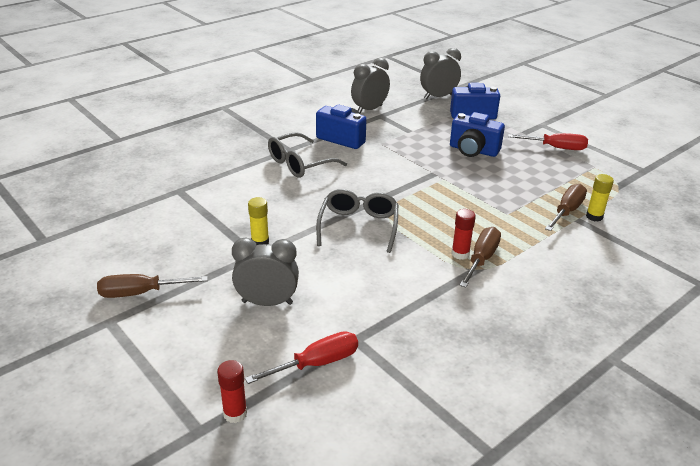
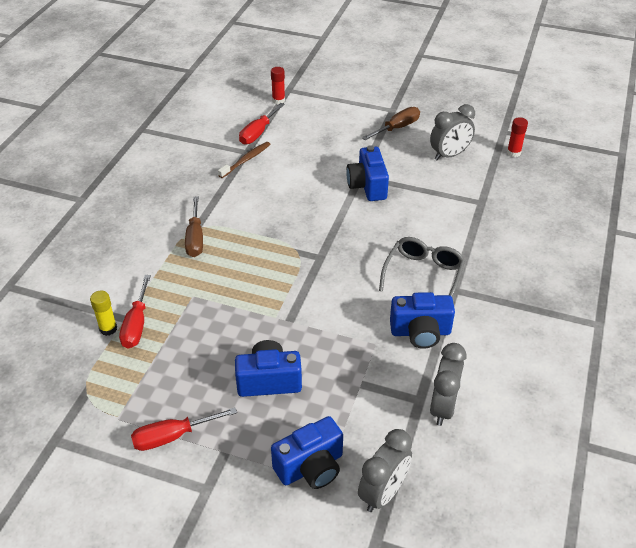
camera: 150 degrees right, 10 degrees up
(260, 242) = (367, 186): yellow glue stick -> blue camera
(267, 302) = (318, 151): grey clock -> grey clock (449, 155)
(358, 226) = (310, 229): grey glasses -> none
(365, 327) = (246, 160): none -> brown toothbrush
(460, 254) = (214, 236): red glue stick -> red glue stick (513, 153)
(566, 211) = (137, 324): brown screwdriver -> red screwdriver

